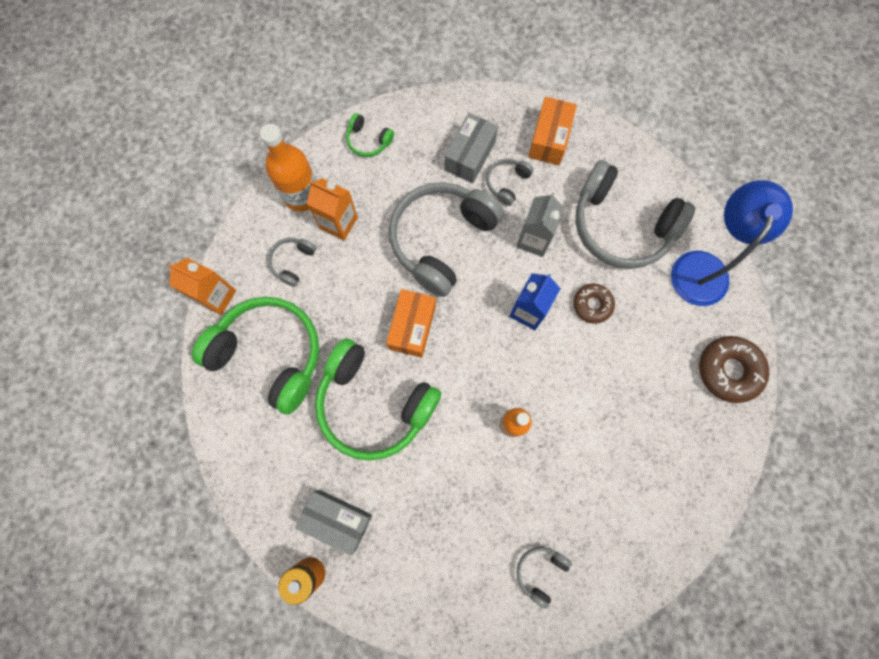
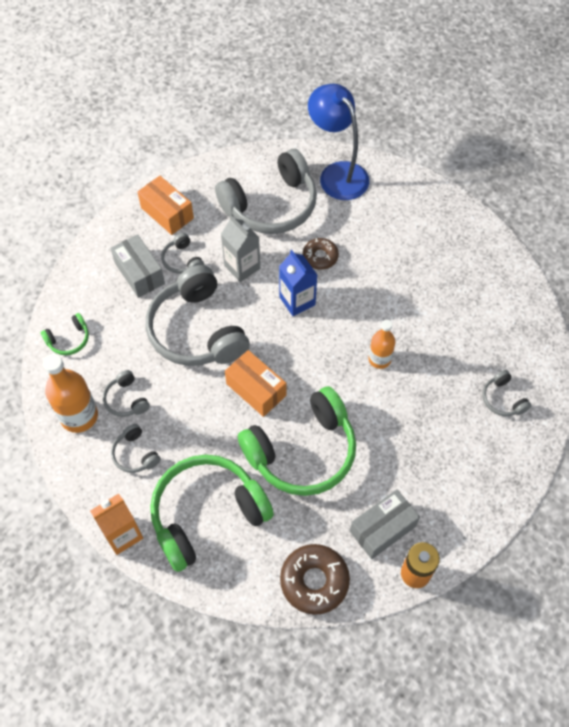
camera: 60 degrees left, 15 degrees down
(339, 223) = (126, 399): orange carton -> grey headphones
(728, 370) = (423, 201): brown donut -> brown donut (314, 581)

